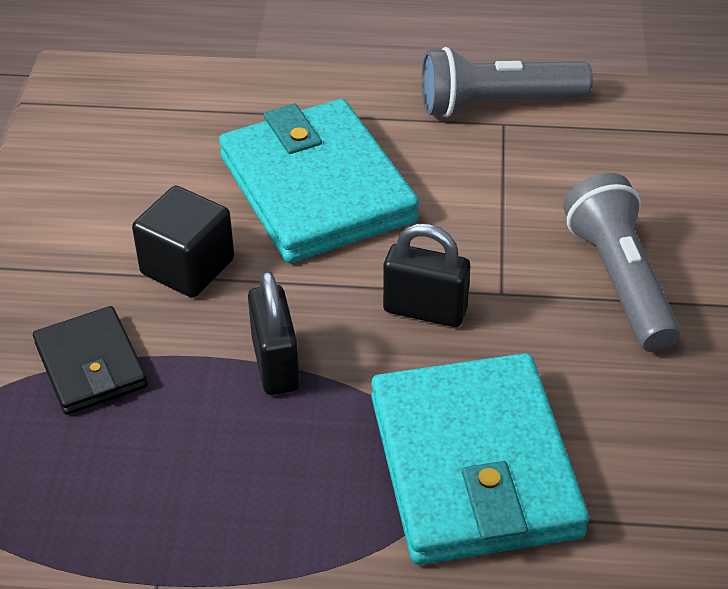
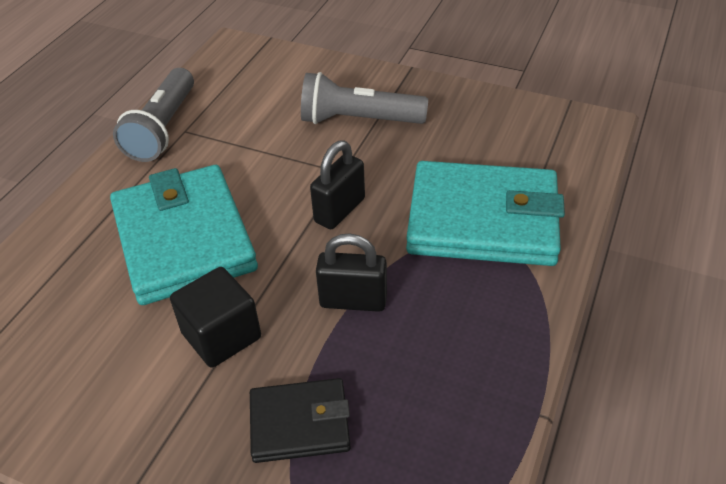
camera: 70 degrees left, 0 degrees up
(317, 189) = (184, 239): turquoise wallet -> turquoise wallet turned 75 degrees clockwise

